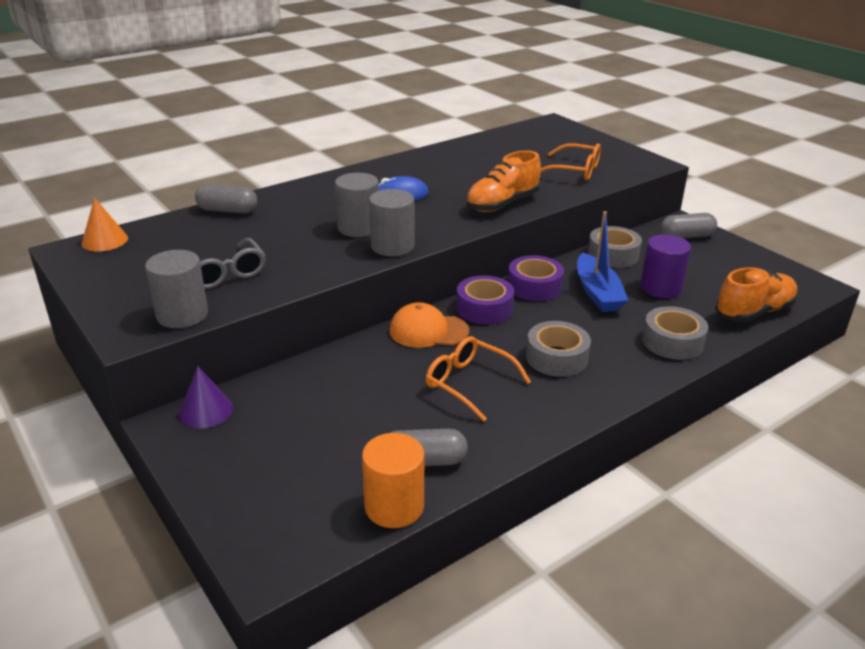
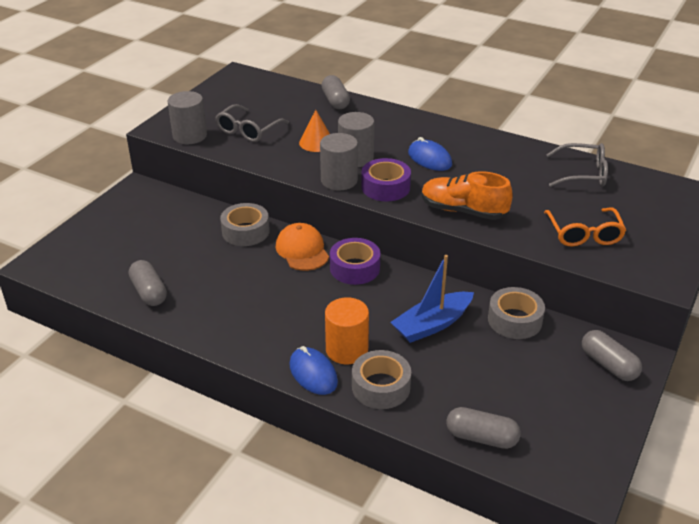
camera: 65 degrees right, 5 degrees up
(104, 240) = (258, 78): orange cone -> orange cone (316, 142)
(206, 411) = (156, 195): purple cone -> none
(394, 506) = (101, 293): orange cylinder -> orange cylinder (347, 350)
(469, 383) = (246, 288): orange glasses -> none
(488, 147) = (583, 174): none -> grey glasses
(534, 287) = (412, 286): purple tape -> purple tape (385, 187)
(556, 358) = (309, 323): grey tape -> grey tape (245, 231)
(637, 375) = (313, 373): none -> blue mouse
(660, 288) = (476, 363): purple cylinder -> none
(754, 312) = (481, 437): orange shoe -> grey capsule

